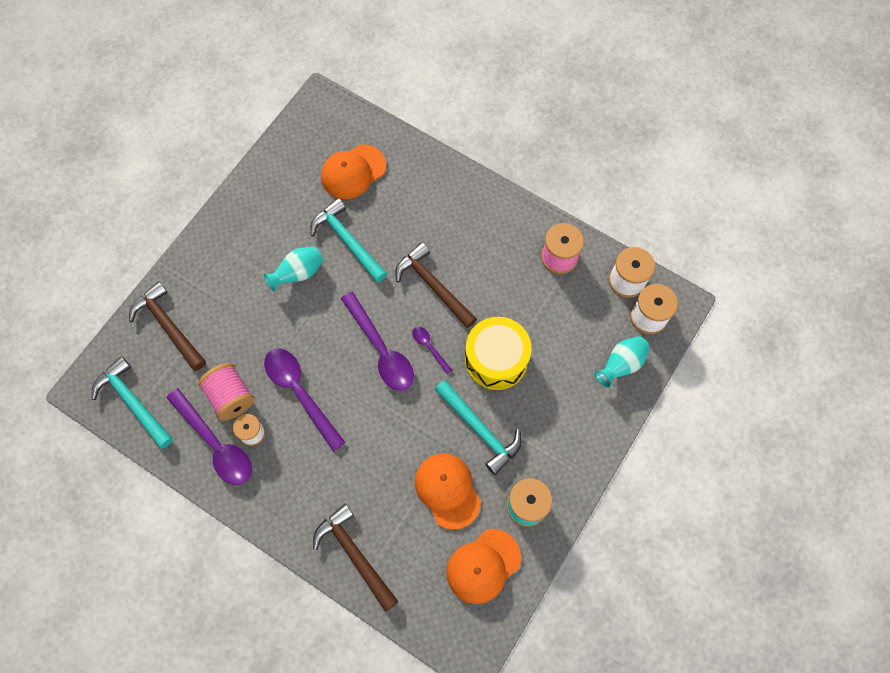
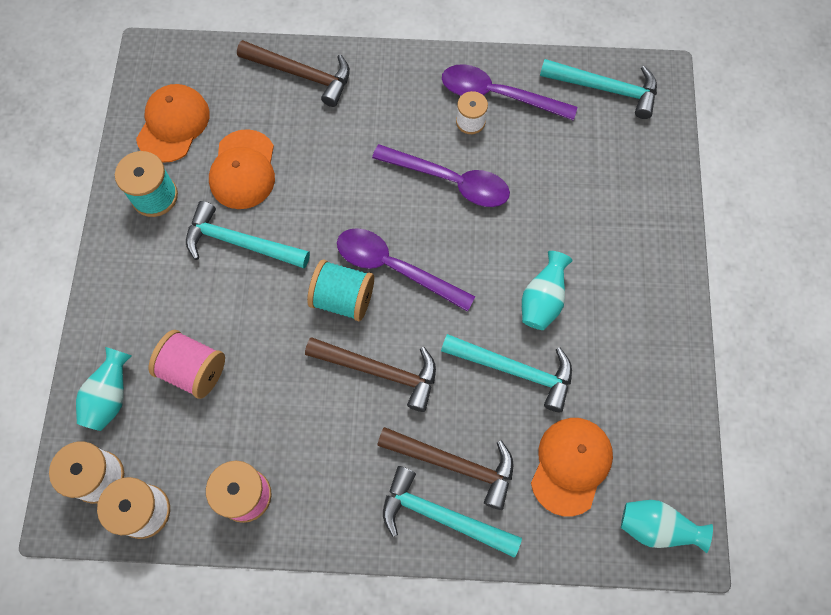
camera: 150 degrees right, 0 degrees up
(168, 326) = (633, 172): brown hammer -> brown hammer (454, 464)
(231, 396) = (516, 142): pink spool -> pink spool (194, 370)
(329, 118) = (655, 527): none -> turquoise vase
(429, 347) = (343, 298): purple spoon -> turquoise spool
(447, 185) = (441, 516): none -> turquoise hammer
(447, 490) = (243, 170): orange cap -> orange cap turned 60 degrees clockwise
(496, 359) = (260, 325): yellow drum -> none

